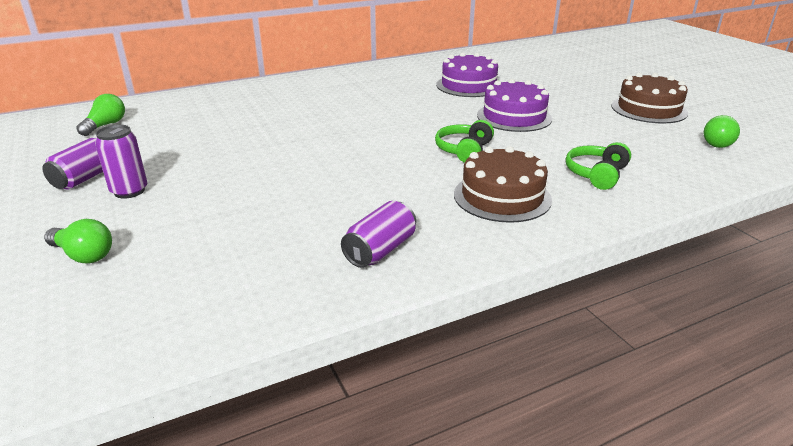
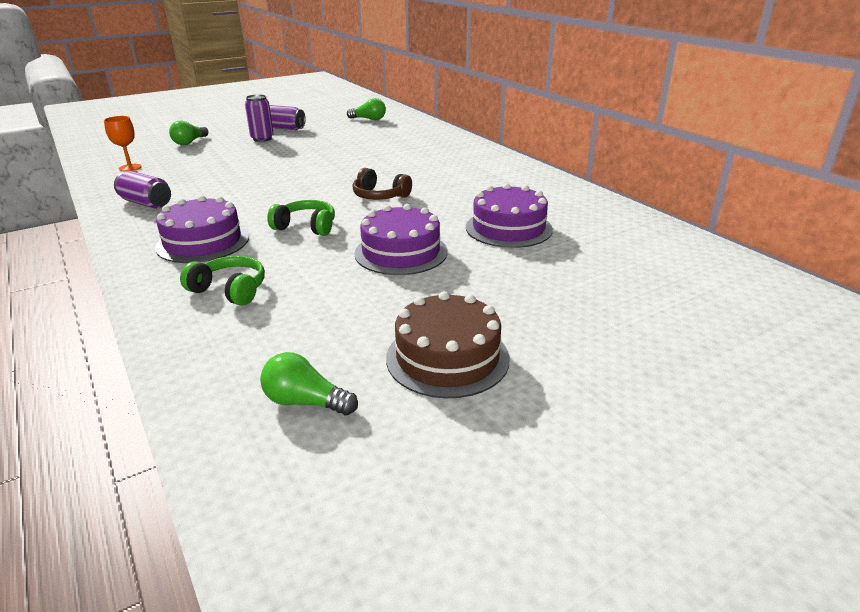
camera: 85 degrees right, 0 degrees up
(198, 297) = (130, 167): none -> orange goblet
(392, 122) = (380, 196): none -> brown headphones
(502, 196) = (203, 242): brown cake -> purple cake

